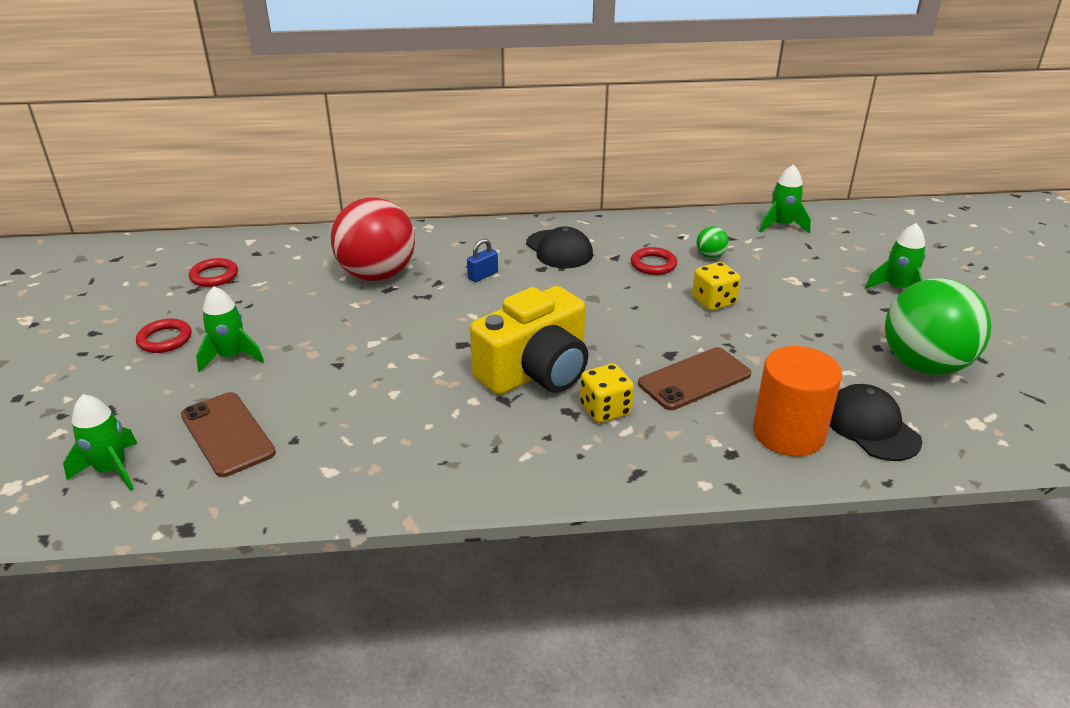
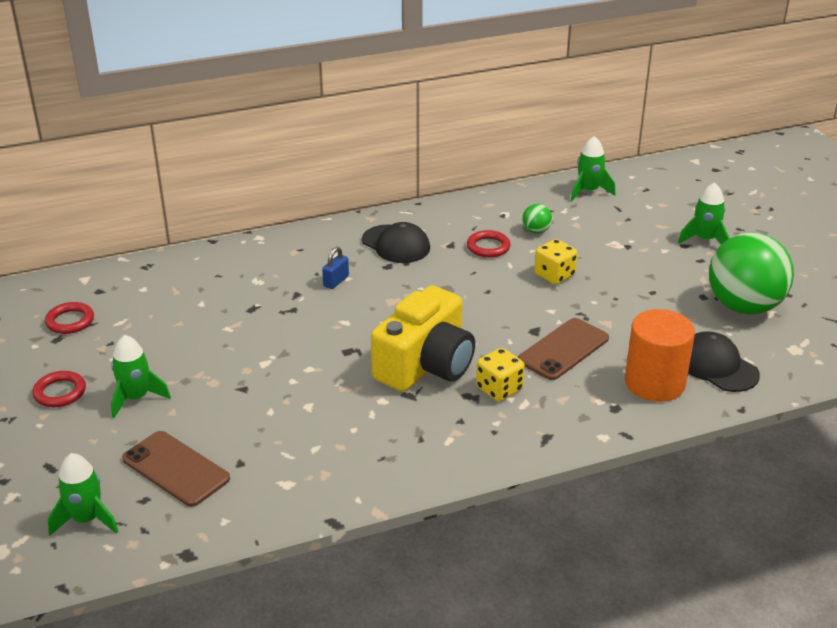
camera: 15 degrees left, 0 degrees up
(377, 275) = (234, 296): red ball -> none

